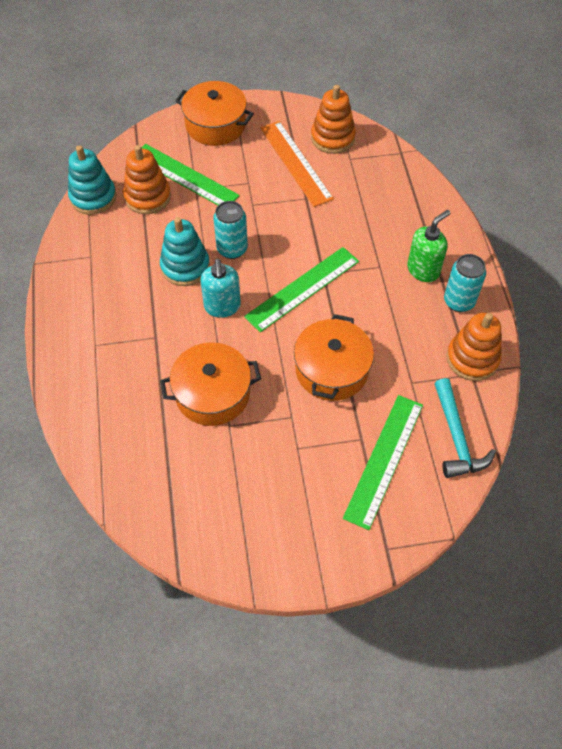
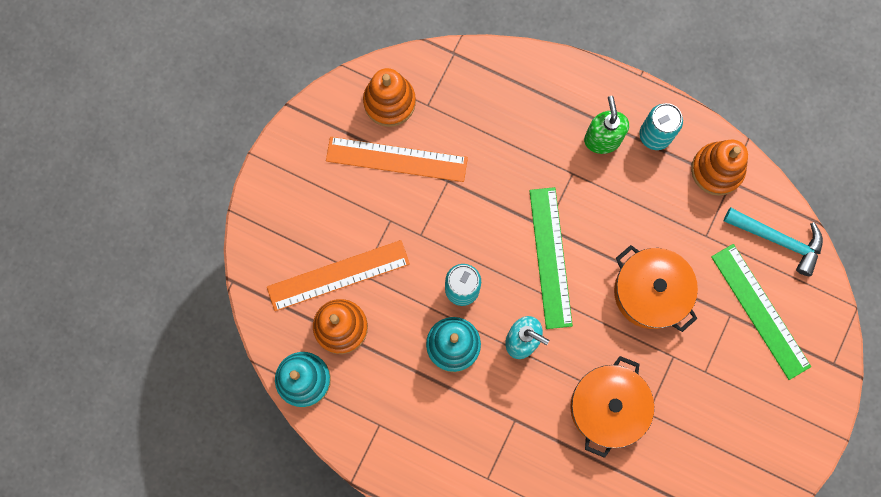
camera: 55 degrees left, 20 degrees up
(184, 176) = (338, 275): green ruler -> orange ruler
(215, 125) = (289, 201): orange pot -> none

